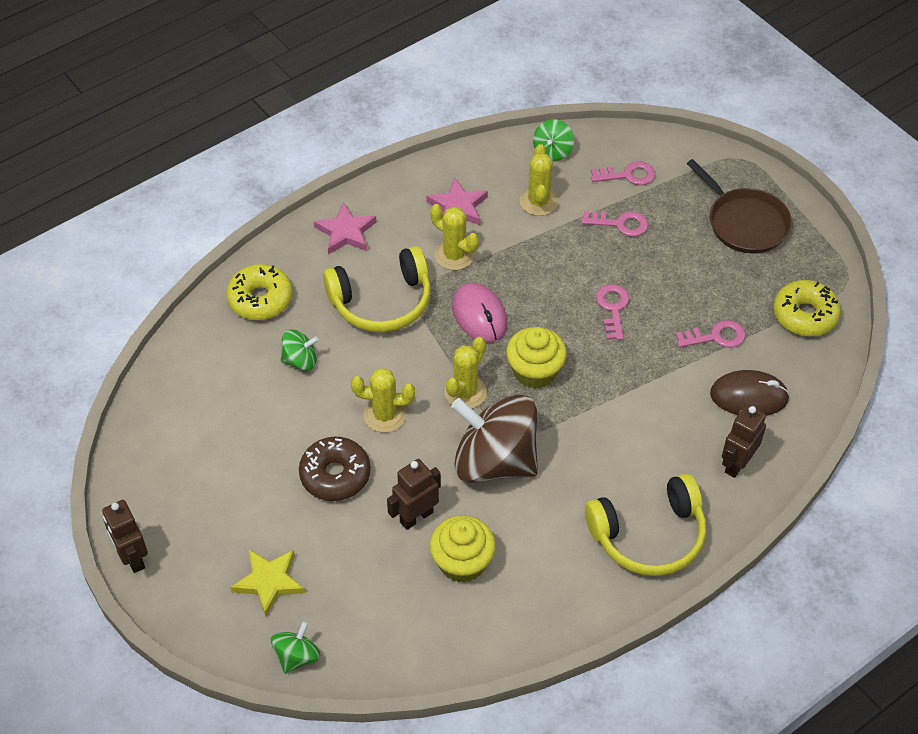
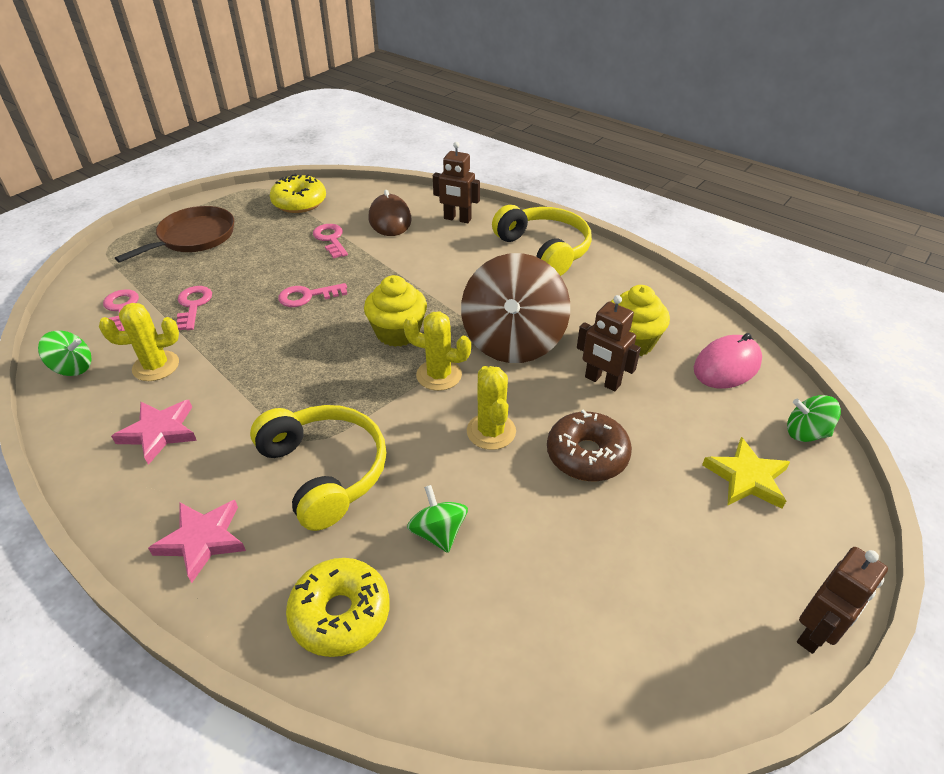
camera: 105 degrees left, 10 degrees down
(454, 255) = (242, 420): yellow cactus -> none
(479, 315) = (332, 383): pink mouse -> pink mouse (727, 366)

